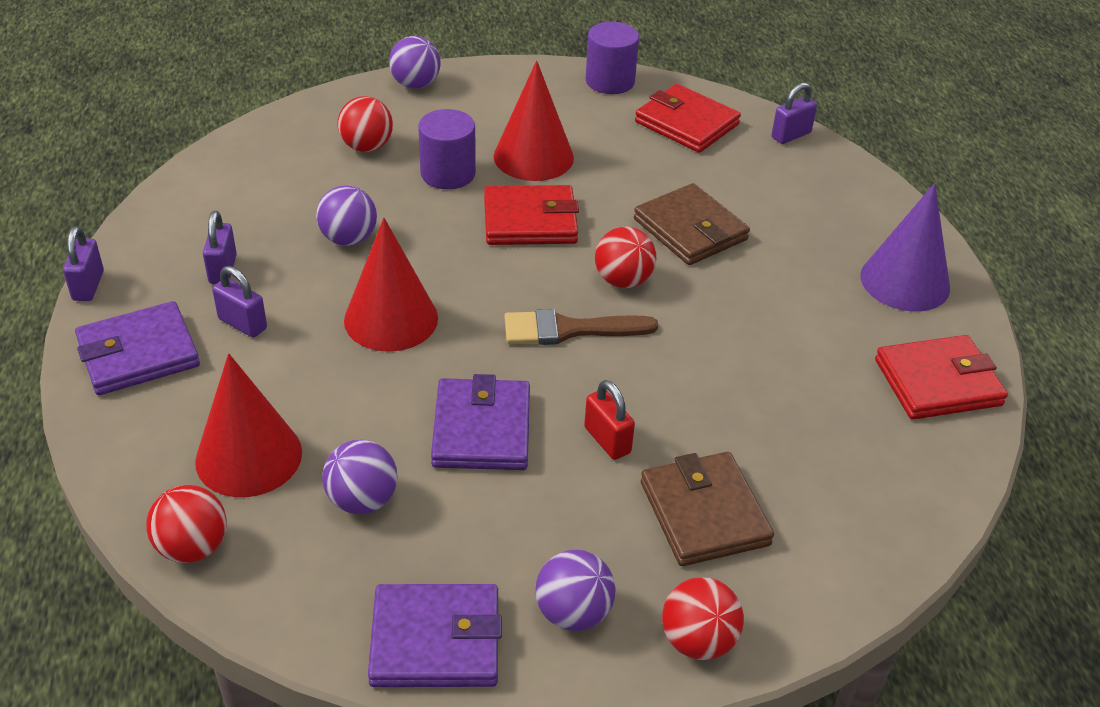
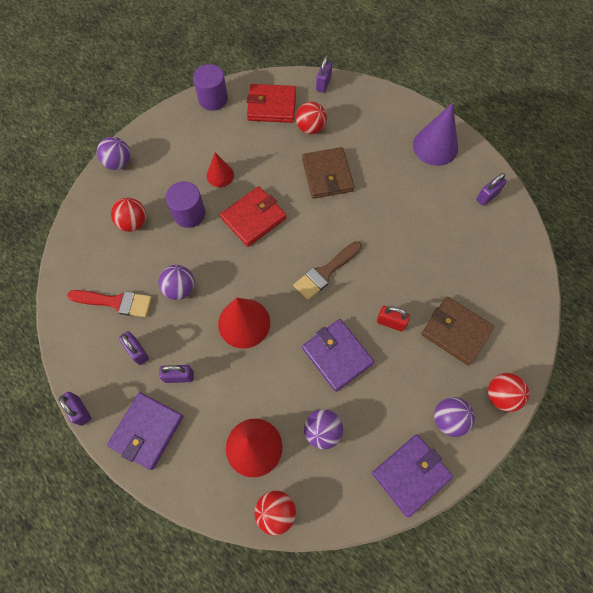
camera: 35 degrees left, 25 degrees up
(255, 209) = (116, 302): none -> red brush
(533, 157) = (220, 175): red cone -> red cone, size x0.59
(623, 280) = (324, 226): red ball -> red ball (310, 128)
(690, 229) = (327, 175): brown wallet -> brown wallet turned 60 degrees clockwise
(938, 382) = (487, 196): red wallet -> purple padlock

